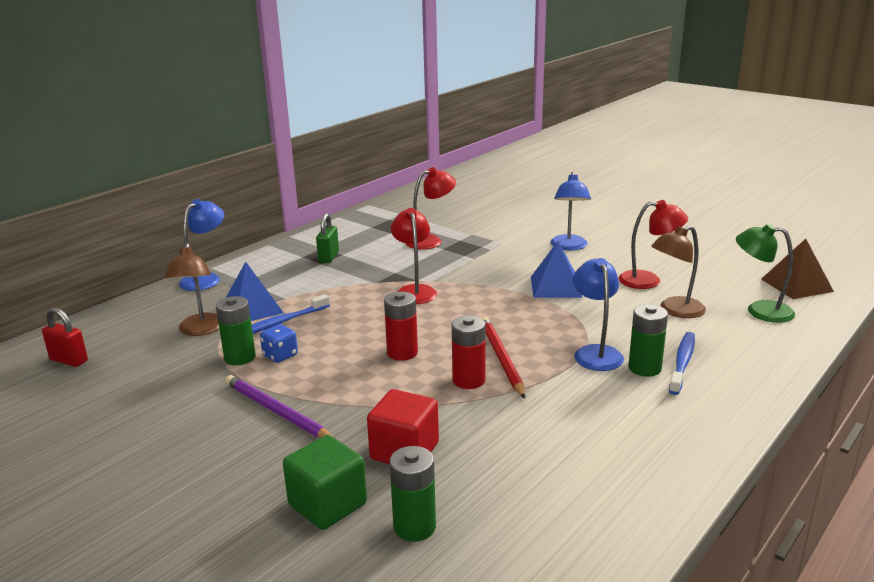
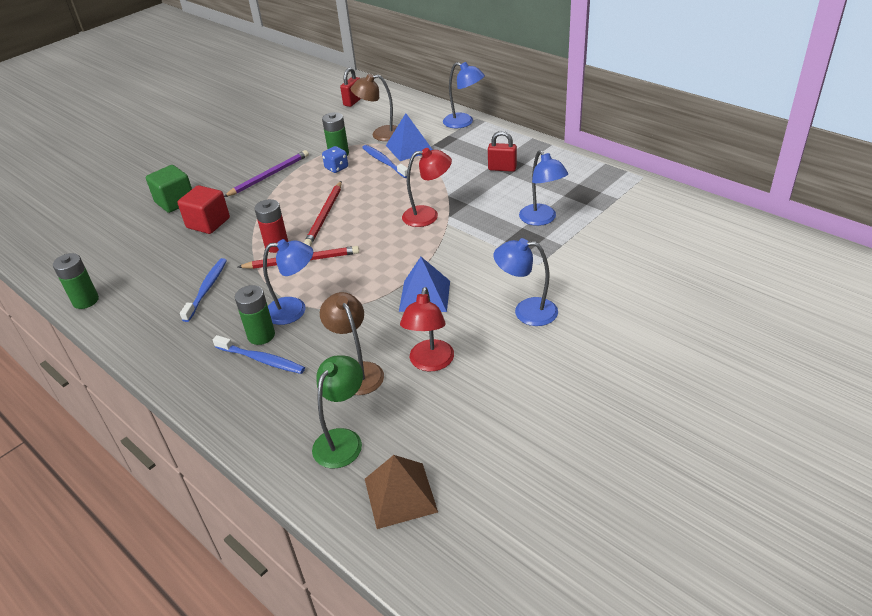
camera: 95 degrees right, 15 degrees up
(328, 257) = (502, 168): green padlock -> red padlock
(402, 353) = (325, 215): red battery -> red pencil
(414, 527) = (142, 230): green battery -> green battery (85, 301)
(431, 241) = (542, 219): red lamp -> blue lamp
(569, 422) = (207, 289): none -> blue toothbrush

